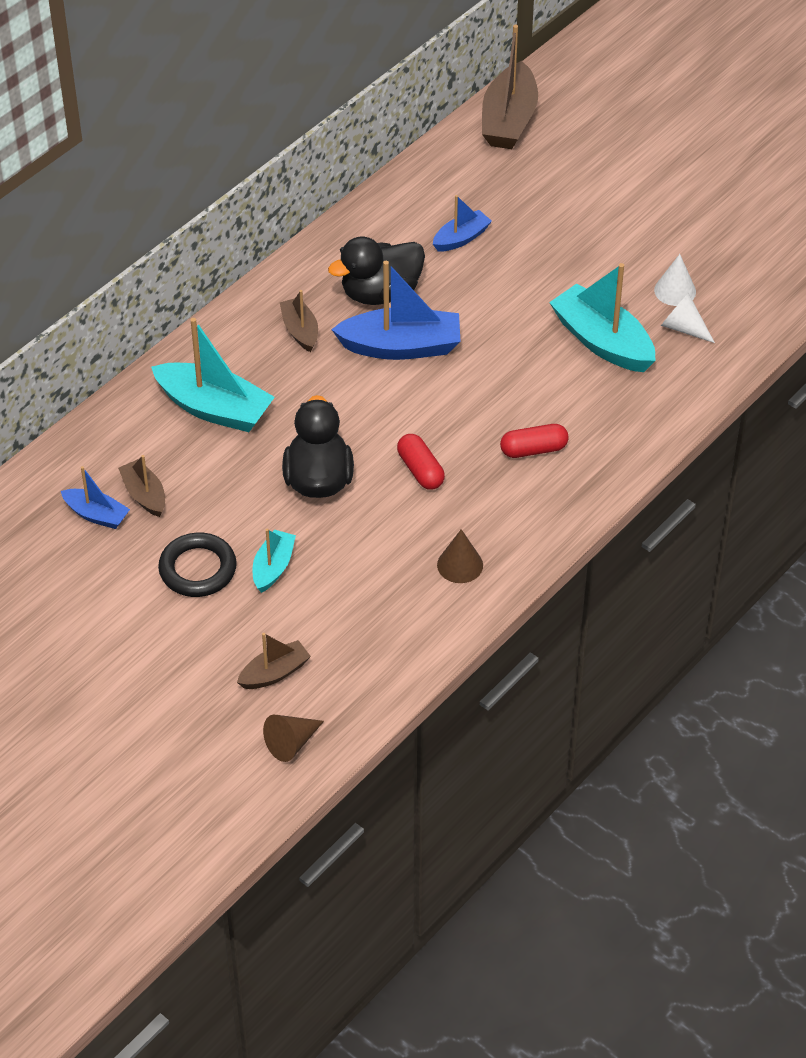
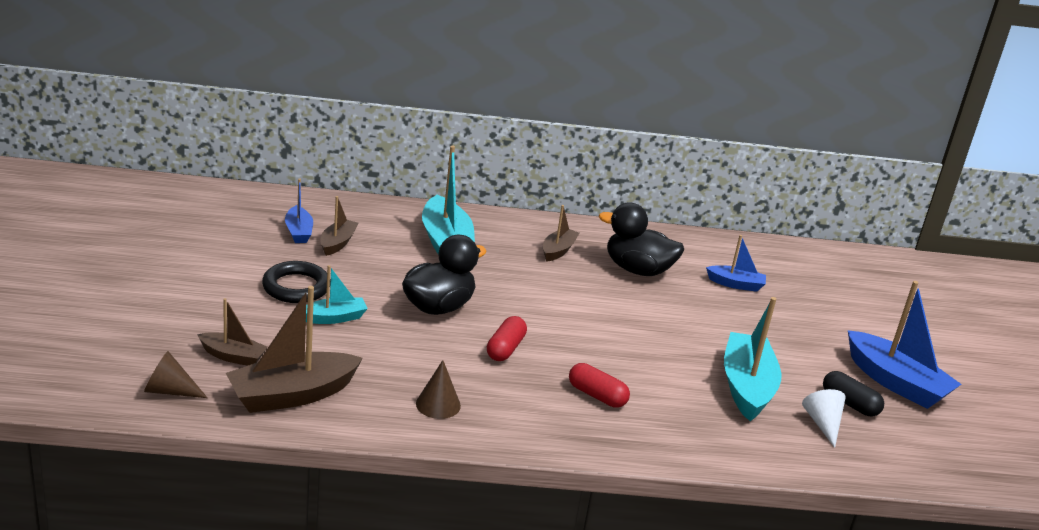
camera: 45 degrees right, 20 degrees down
(401, 346) = (604, 296): blue boat -> blue boat (895, 382)
(509, 120) = (865, 264): brown boat -> brown boat (292, 395)
(675, 291) = (849, 403): white cone -> black capsule

